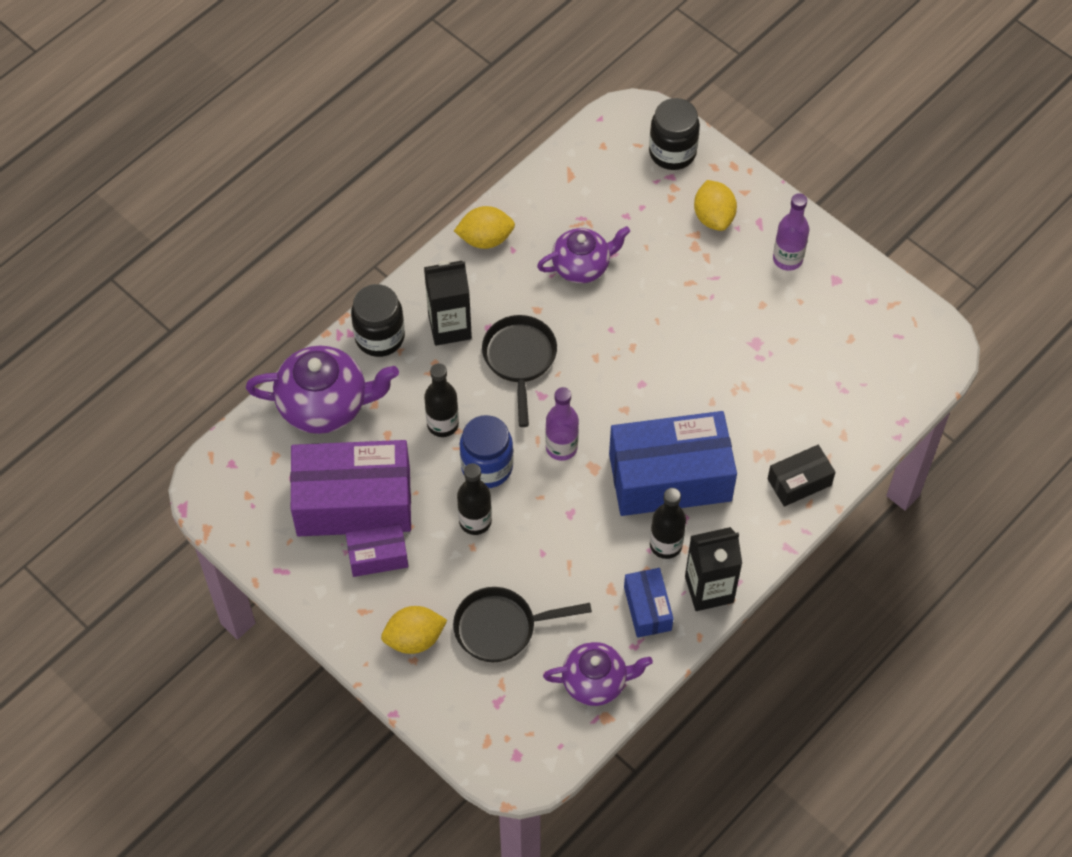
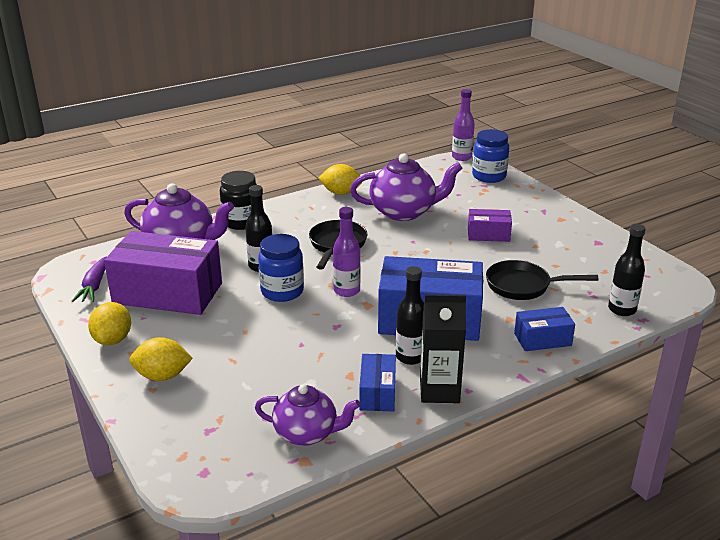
camera: 15 degrees right, 30 degrees down
(259, 510) = (94, 286): none -> purple carrot
(378, 556) = (166, 324): purple box -> purple box (488, 234)
(449, 327) = (294, 224): black carton -> none
(475, 521) = (256, 318): black bottle -> black bottle (622, 309)
(501, 628) = (241, 382): black pan -> black pan (523, 286)
(582, 266) = (404, 212): purple teapot -> purple teapot, size x1.51
(672, 152) = (489, 176): black jar -> blue jar
(713, 217) = (510, 204): yellow lemon -> yellow lemon (113, 339)
(787, 259) = (561, 228): purple bottle -> purple bottle (461, 157)
(799, 482) = (542, 339): black box -> blue box

